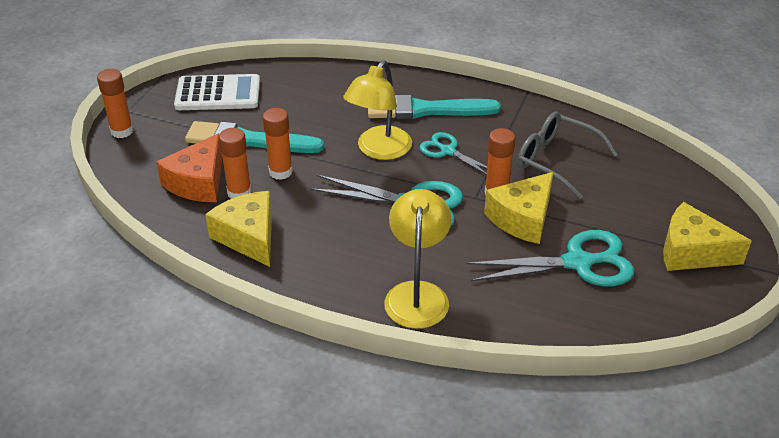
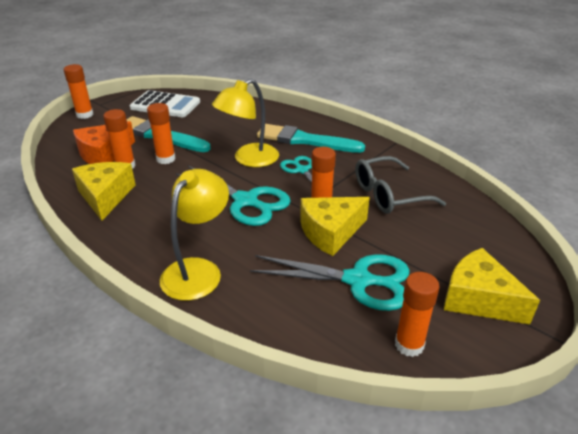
camera: 20 degrees right, 5 degrees down
(556, 160) = (388, 195): grey glasses -> grey glasses turned 75 degrees counterclockwise
(653, 311) = (409, 345): none -> orange glue stick

